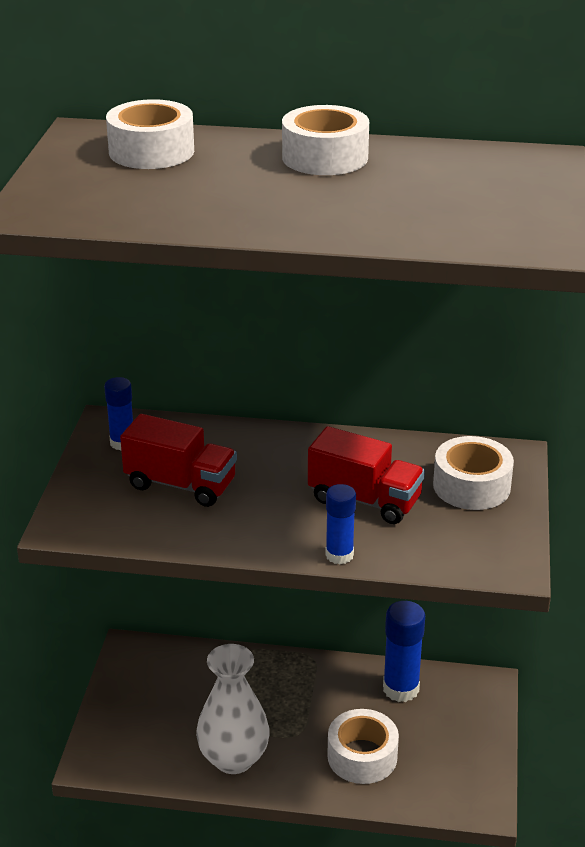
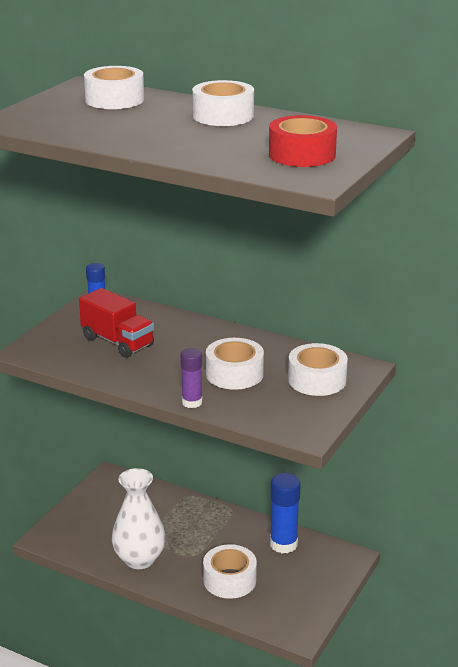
camera: 20 degrees right, 5 degrees down
(339, 555) = (192, 402): blue glue stick -> purple glue stick
(365, 500) = (234, 374): red truck -> white tape
(487, 205) = (302, 154): none -> red tape

